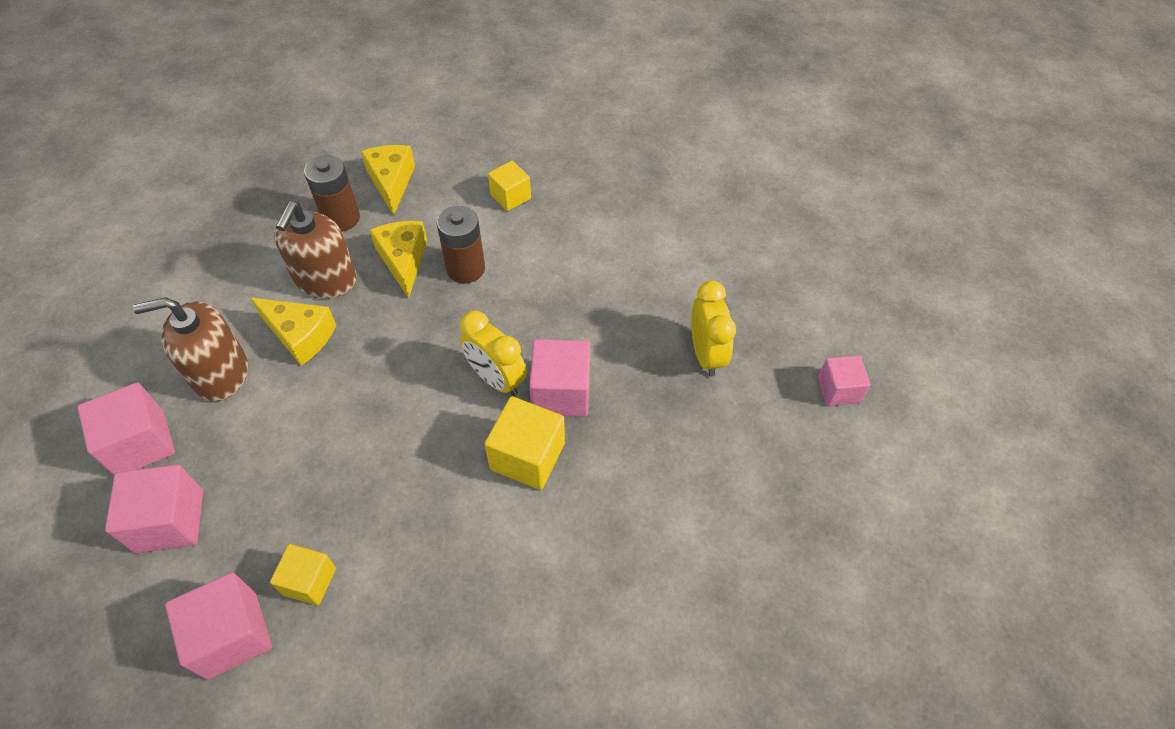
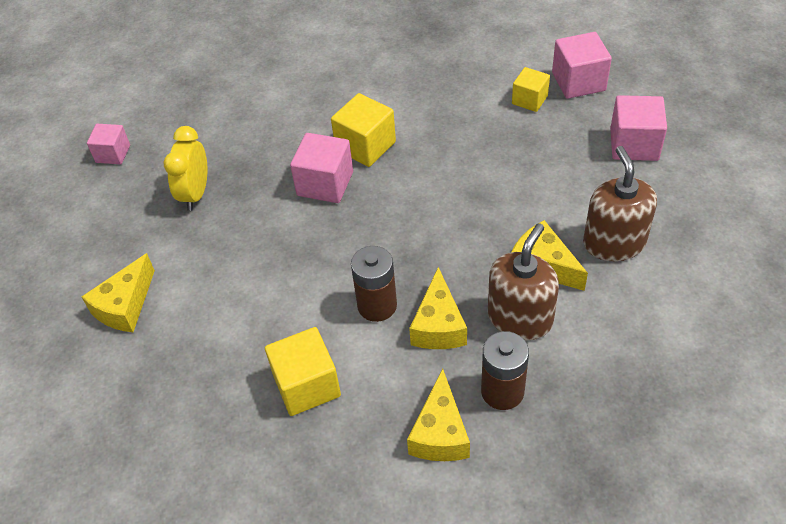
camera: 160 degrees left, 5 degrees down
(140, 443) = (671, 198): pink cube -> none
(221, 373) = (614, 242): brown soap dispenser -> brown soap dispenser turned 105 degrees counterclockwise
(496, 379) = (374, 201): yellow clock -> none
(510, 196) = (306, 385): yellow cube -> yellow cube, size x1.55
(705, 230) = (125, 306): none -> yellow cheese

